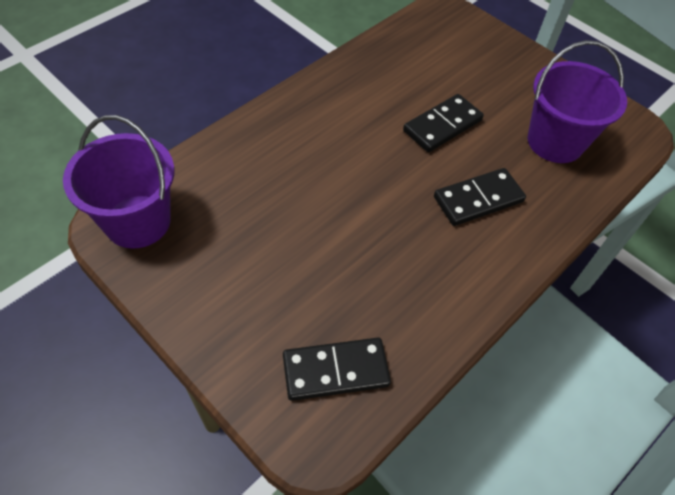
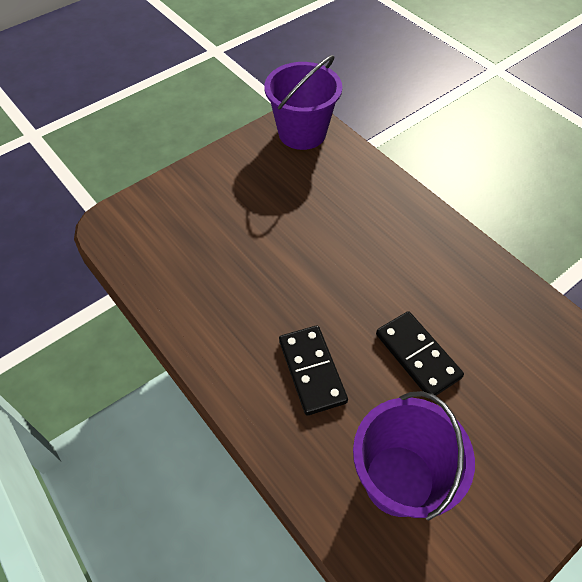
camera: 100 degrees right, 0 degrees up
(335, 370) = (156, 239): black domino -> none

